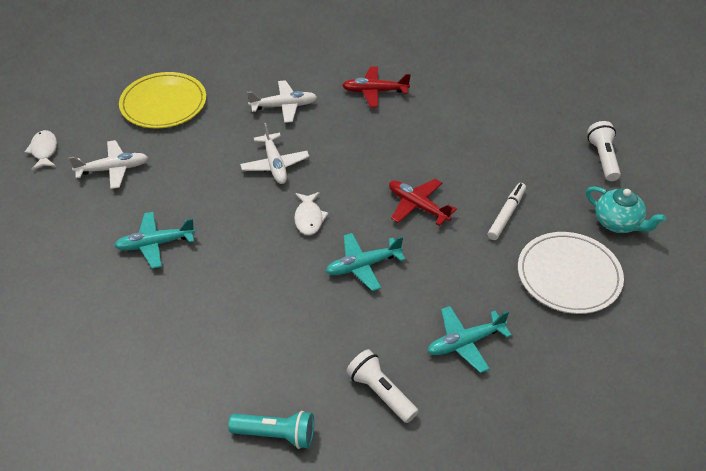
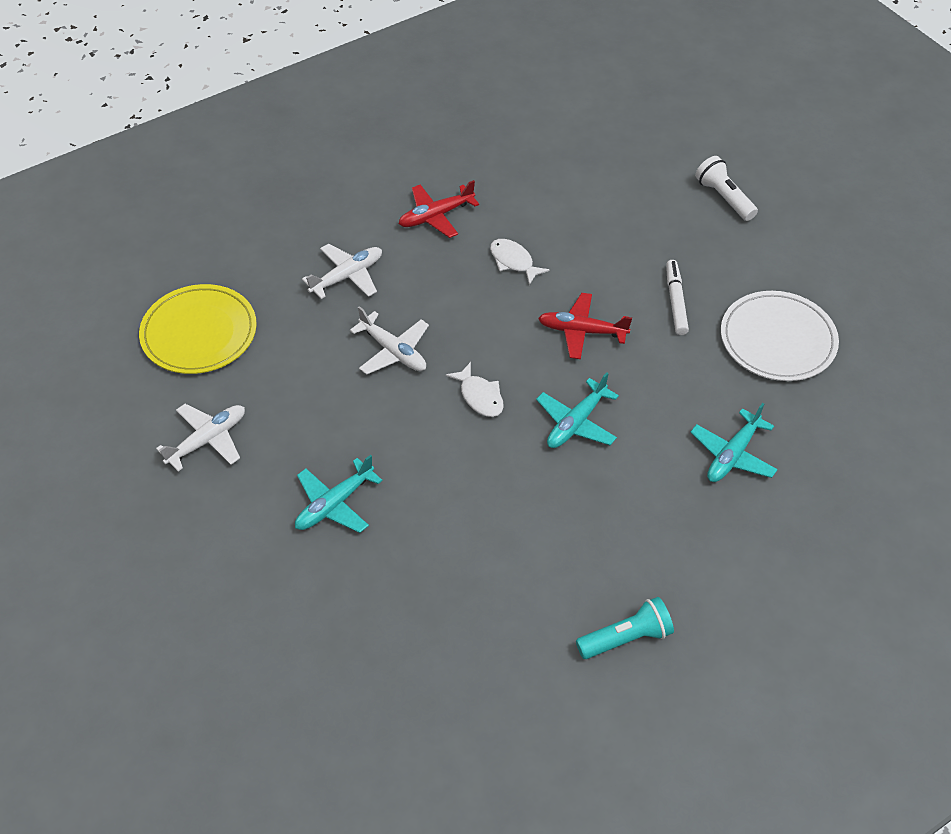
camera: 30 degrees left, 5 degrees up
(44, 150) = (99, 455): white fish -> white fish (513, 261)
(381, 393) = (692, 544): white flashlight -> none
(618, 223) = (784, 263): turquoise teapot -> none

